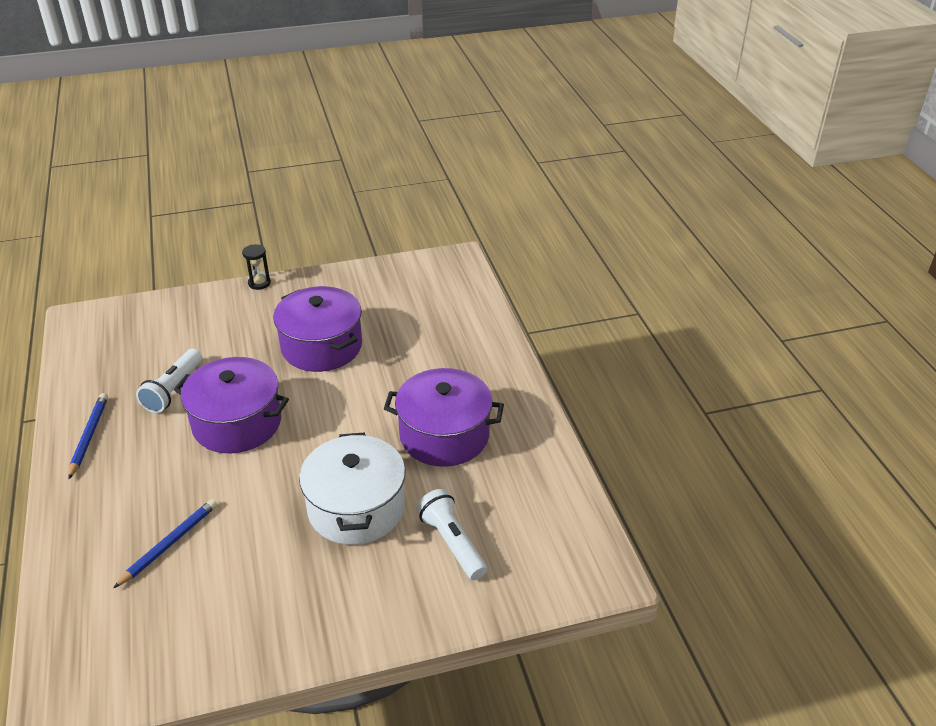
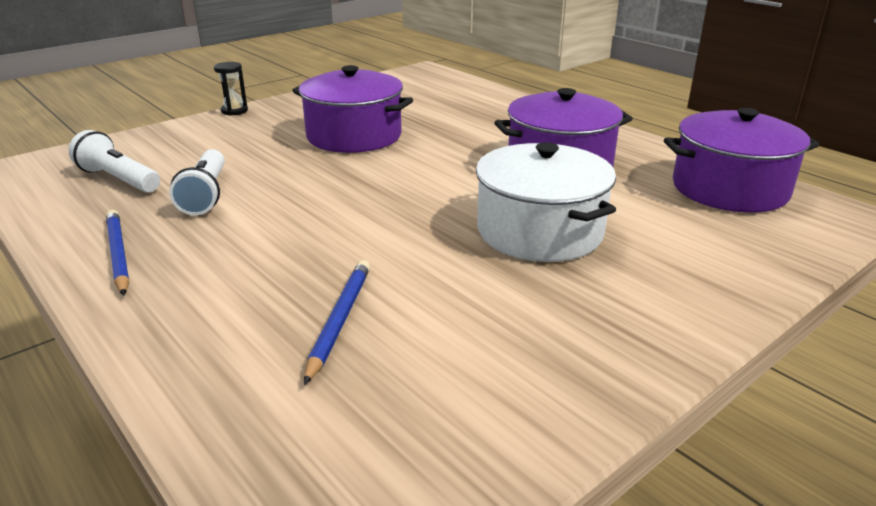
camera: 25 degrees left, 10 degrees down
(237, 423) = (317, 202): purple pot -> purple pot (729, 189)
(452, 543) = (676, 231): white flashlight -> white flashlight (118, 179)

